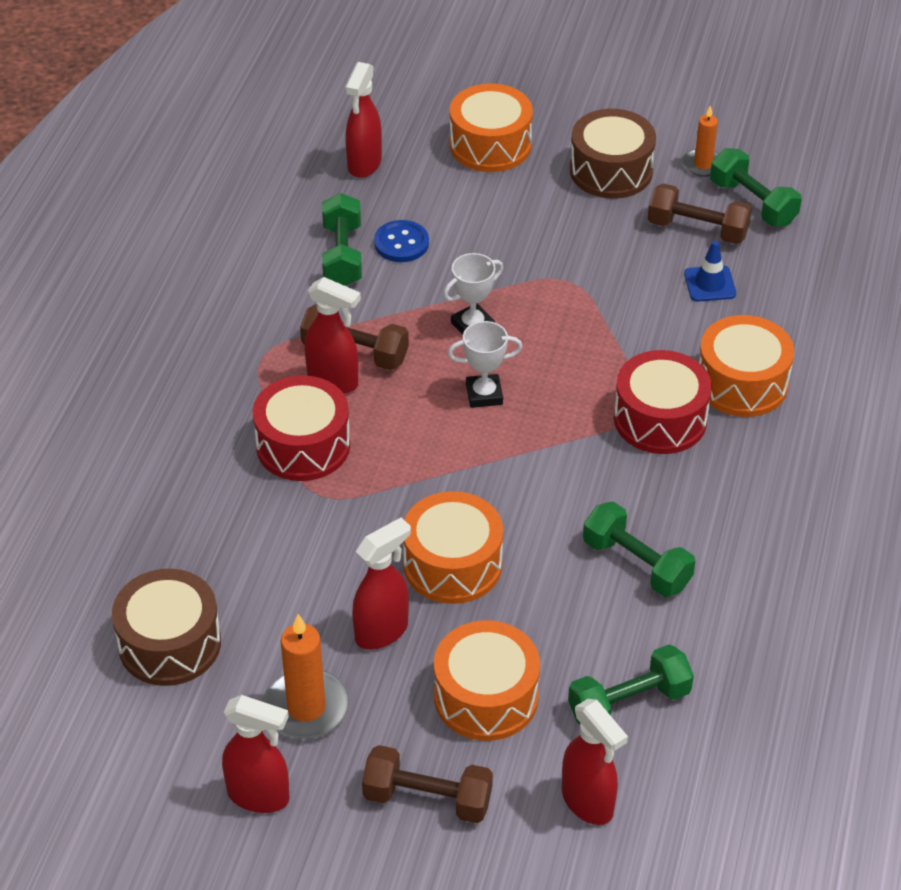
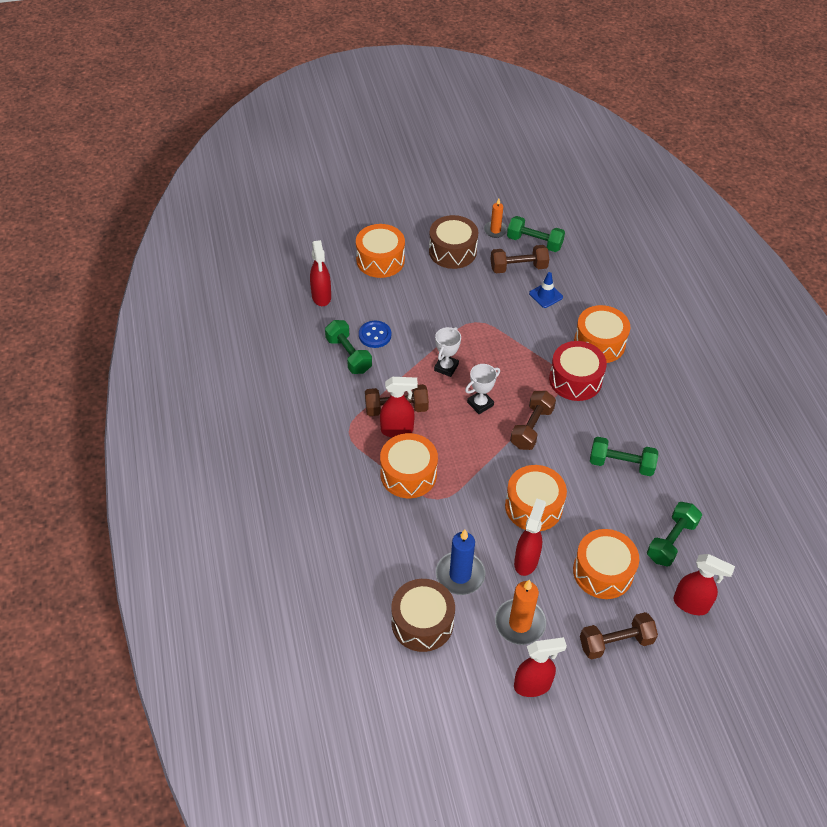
camera: 30 degrees left, 5 degrees up
(271, 607) = (460, 575): none -> blue candle
(303, 445) = (408, 474): red drum -> orange drum
(536, 458) = (531, 428): none -> brown dumbbell

